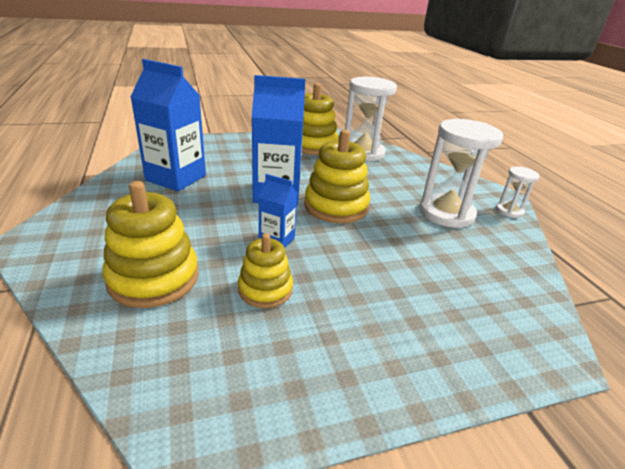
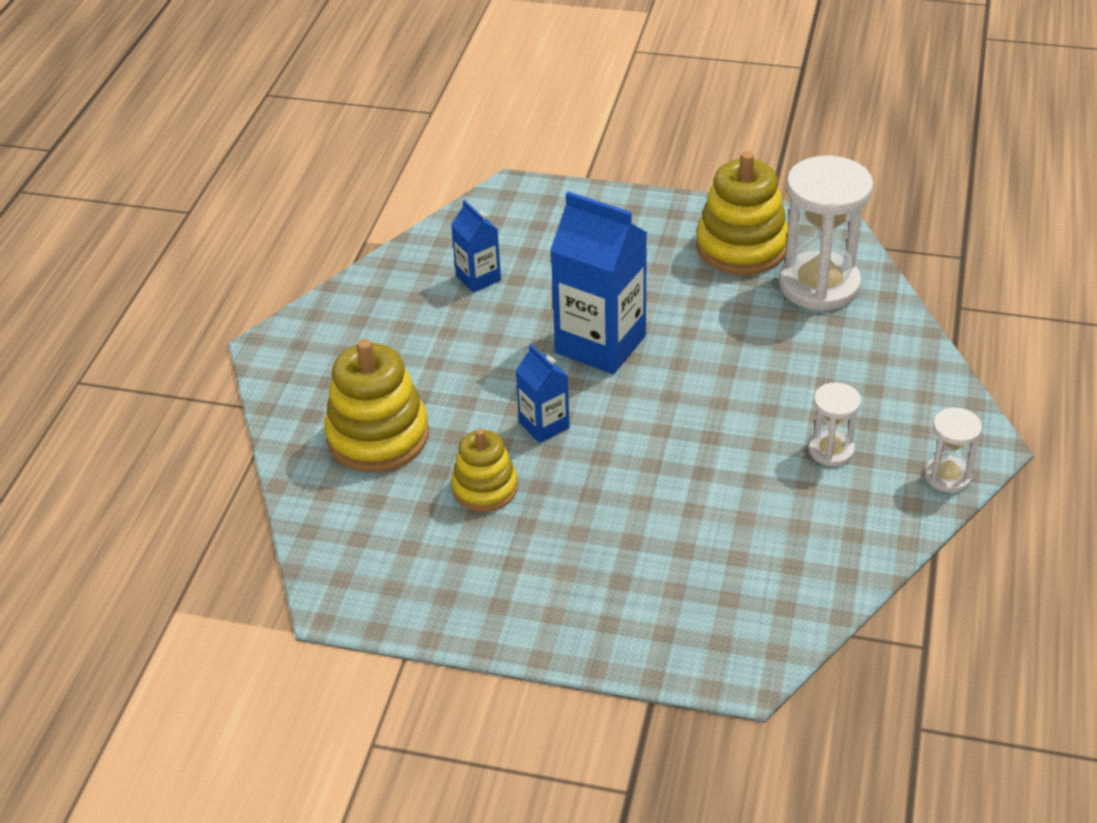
camera: 35 degrees right, 10 degrees up
(176, 178) = (478, 278): blue carton -> blue carton, size x0.52
(336, 206) = (668, 391): yellow stacking toy -> none
(446, 213) = (831, 450): white hourglass -> white hourglass, size x0.50

